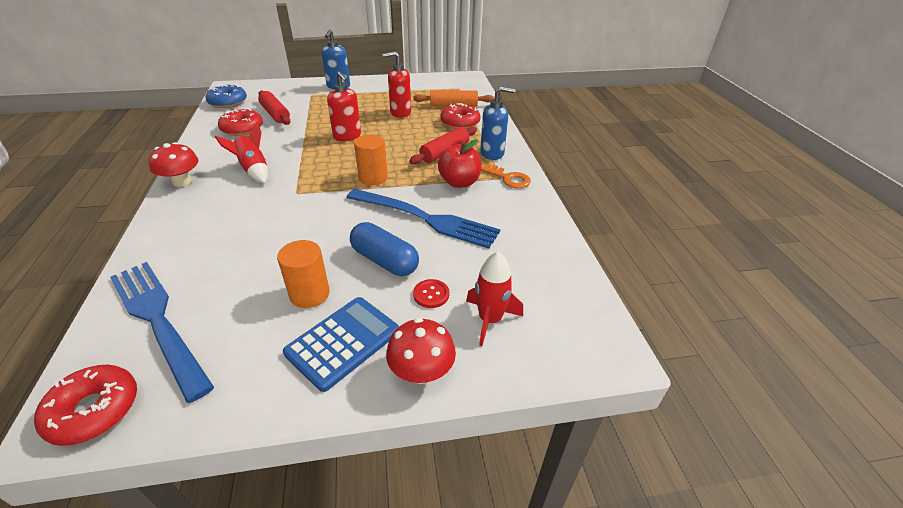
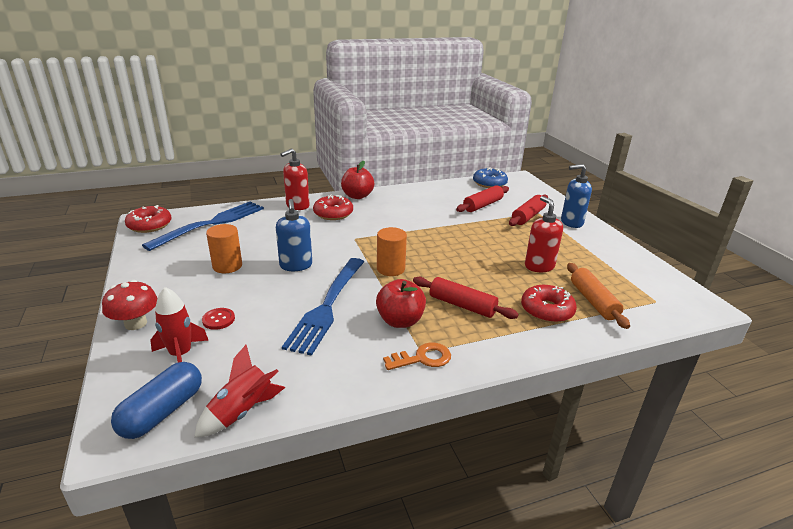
camera: 80 degrees right, 10 degrees down
(182, 182) = (357, 196): red mushroom -> red apple
(242, 129) = (446, 198): red donut -> red donut (333, 213)
(253, 170) = (382, 216): red rocket -> red rocket (242, 412)
(314, 100) = (528, 216): none -> red rolling pin
(343, 342) = (175, 287): blue calculator -> none
(347, 136) = (463, 244): red soap dispenser -> red soap dispenser (297, 206)
(384, 260) = (264, 291): blue capsule -> blue capsule (162, 412)
(492, 153) = (479, 342): blue soap dispenser -> blue soap dispenser (296, 266)
(509, 178) = (422, 358): orange key -> orange key turned 135 degrees counterclockwise

